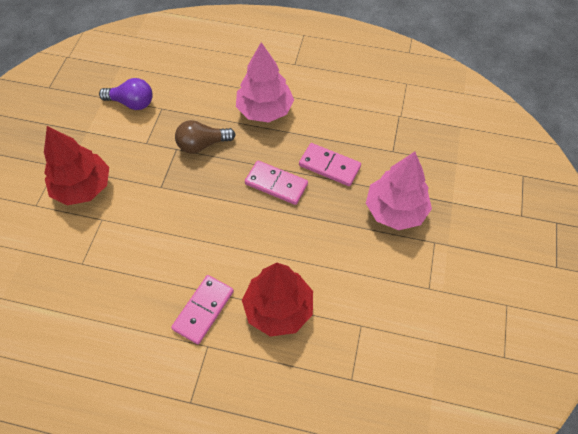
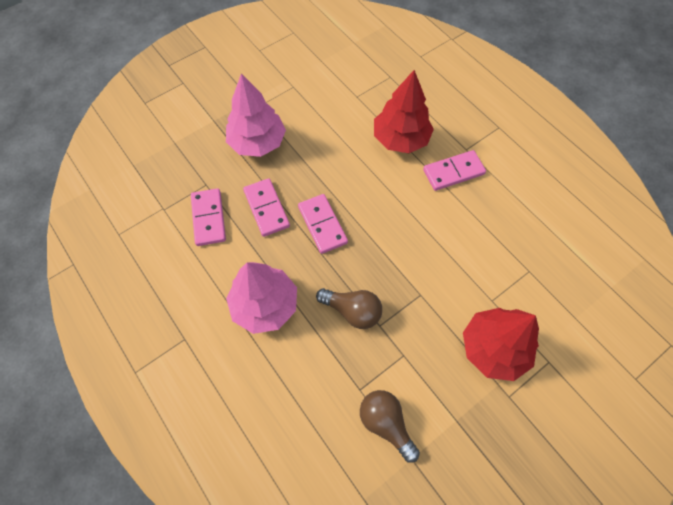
camera: 140 degrees left, 5 degrees up
(132, 103) = (386, 423): purple light bulb -> brown light bulb
(362, 131) = (209, 218): none -> pink domino

